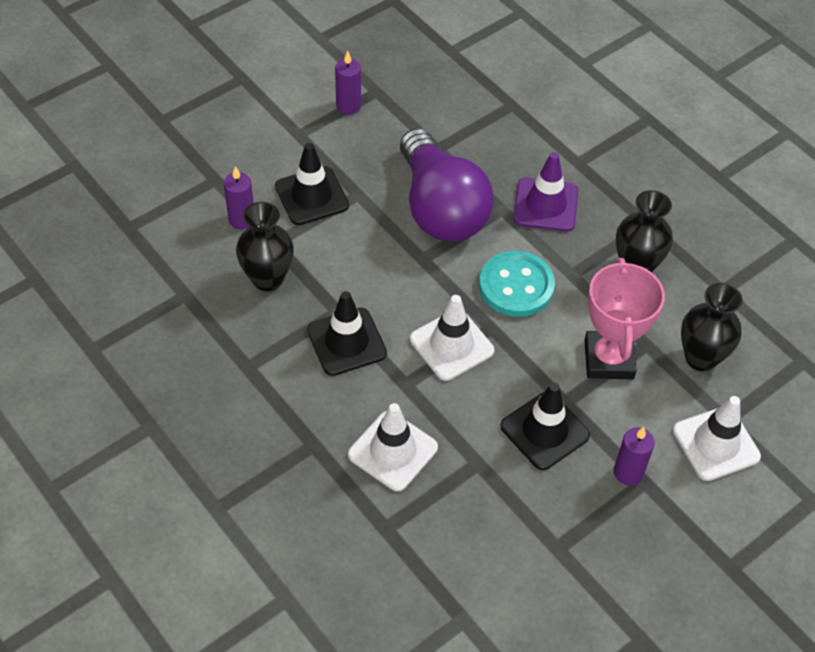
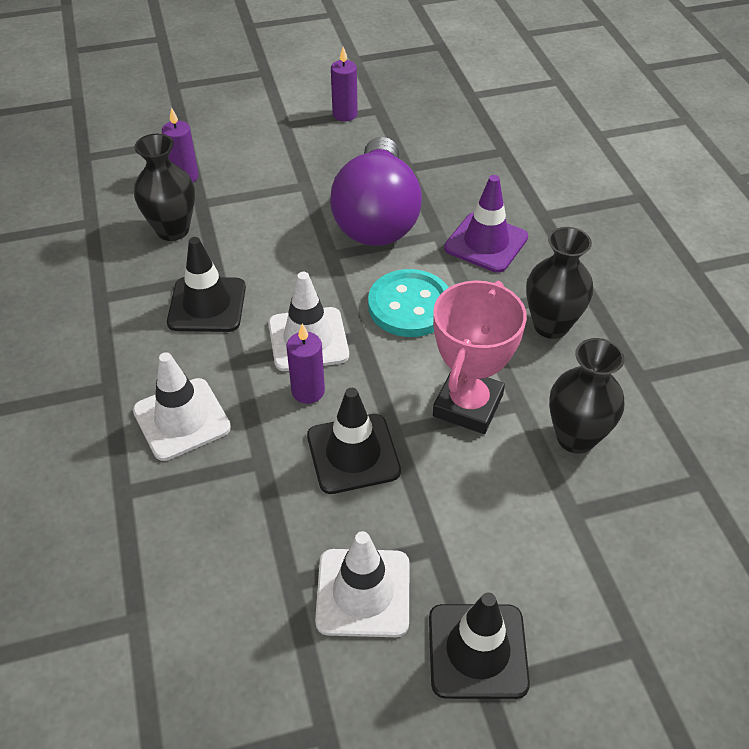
camera: 25 degrees right, 5 degrees down
(311, 196) = (261, 175): black traffic cone -> black traffic cone (477, 651)
(628, 472) = (421, 530): purple candle -> purple candle (308, 391)
(716, 443) = (544, 535): white traffic cone -> white traffic cone (363, 592)

